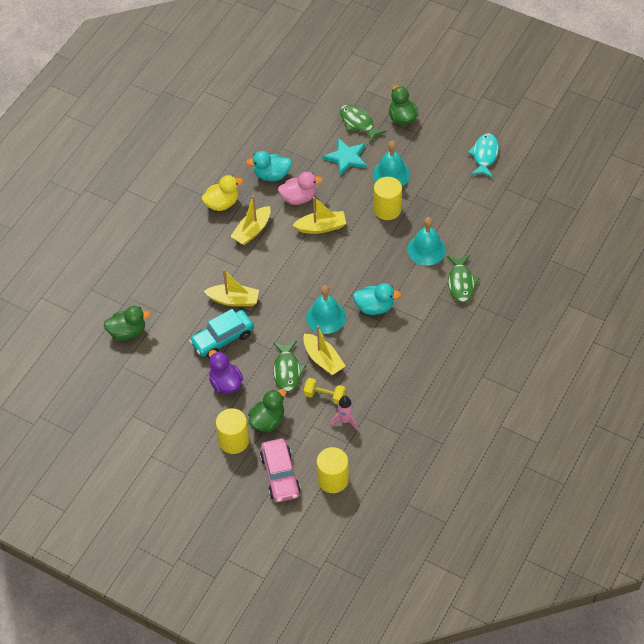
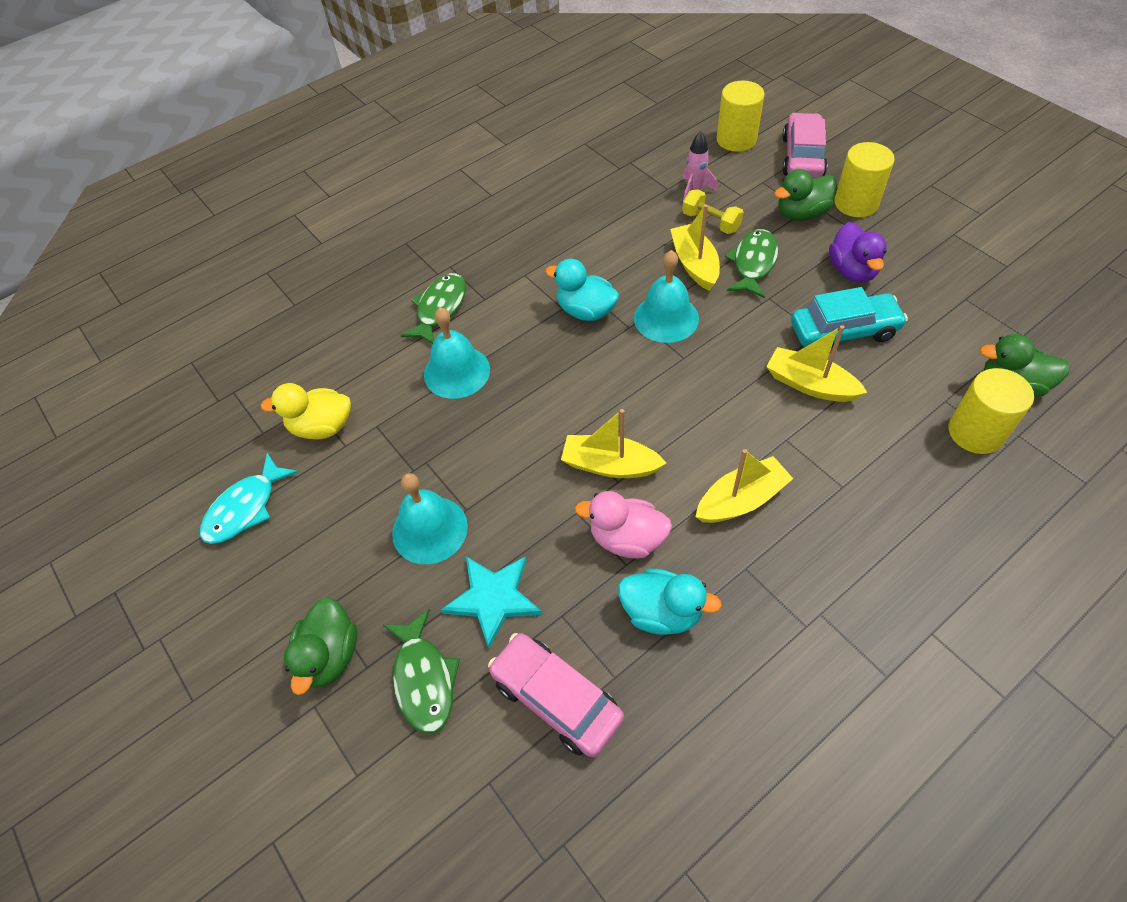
camera: 155 degrees left, 0 degrees up
(222, 203) = (786, 580): yellow duck -> yellow duck (322, 427)
(302, 134) = (556, 699): none -> pink car
(387, 209) = (478, 460): yellow cylinder -> yellow cylinder (975, 432)

